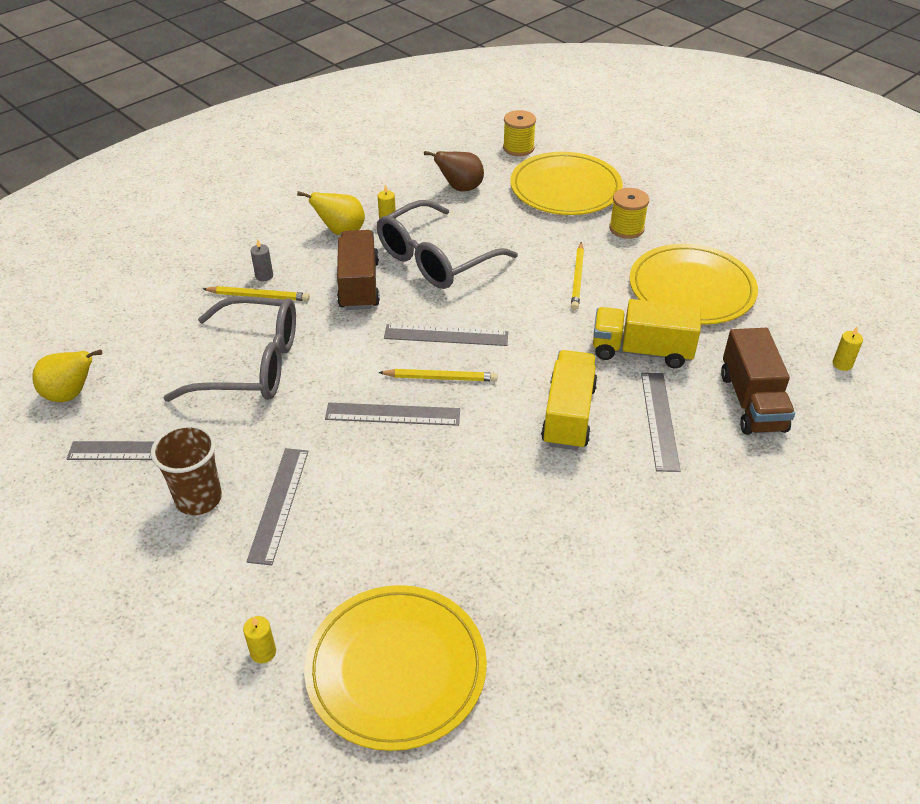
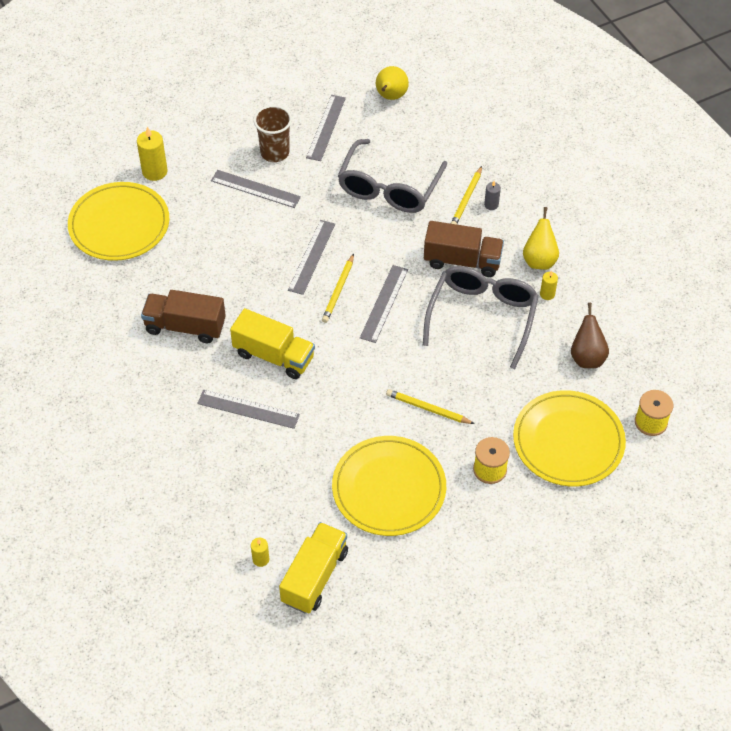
camera: 105 degrees right, 10 degrees up
(263, 652) = (155, 171): yellow candle -> yellow candle, size x1.78
(435, 259) = (482, 316): grey glasses -> grey glasses turned 45 degrees clockwise
(641, 351) = (324, 424): yellow truck -> yellow truck (314, 576)
(752, 402) = (244, 476): brown truck -> brown truck (185, 326)

